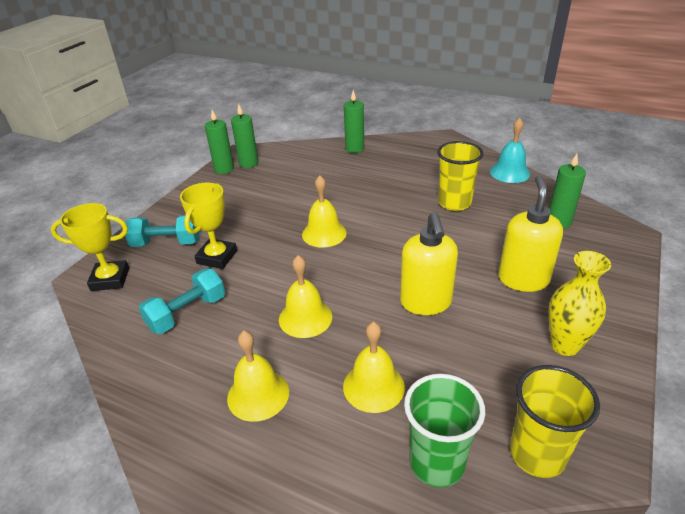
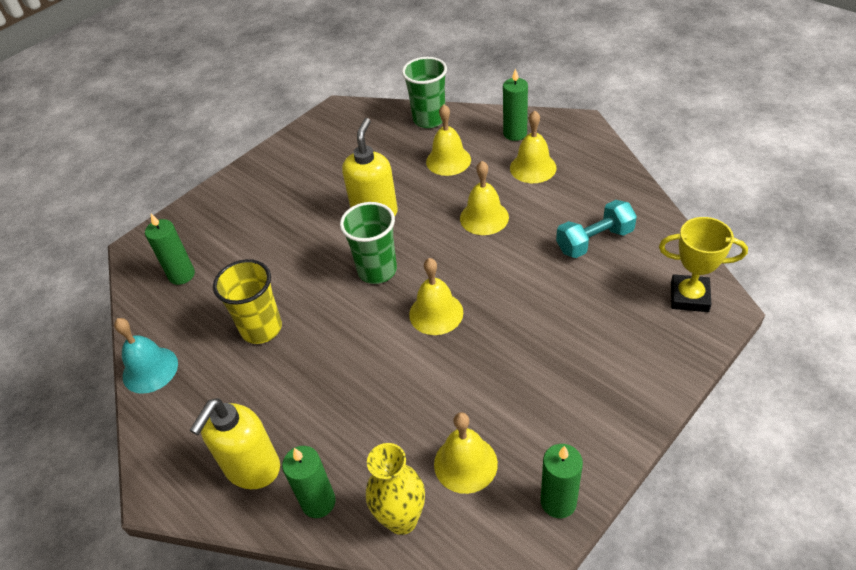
camera: 160 degrees left, 10 degrees up
(166, 243) = (632, 340): turquoise dumbbell -> none
(217, 257) = (567, 303): yellow trophy -> none
(248, 163) = (513, 509): green candle -> green candle (515, 133)
(278, 172) = (465, 463): none -> yellow bell
(390, 253) = (377, 270): none -> green cup
(523, 279) = (278, 219): yellow soap dispenser -> yellow soap dispenser (252, 468)
(537, 454) = (370, 115): yellow cup -> none
(564, 345) = (298, 164): yellow vase -> yellow vase (402, 519)

